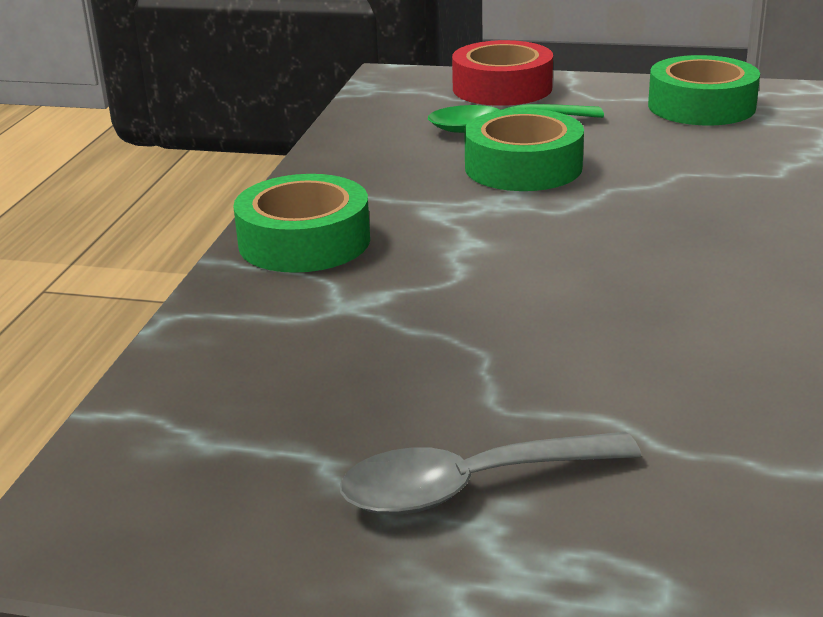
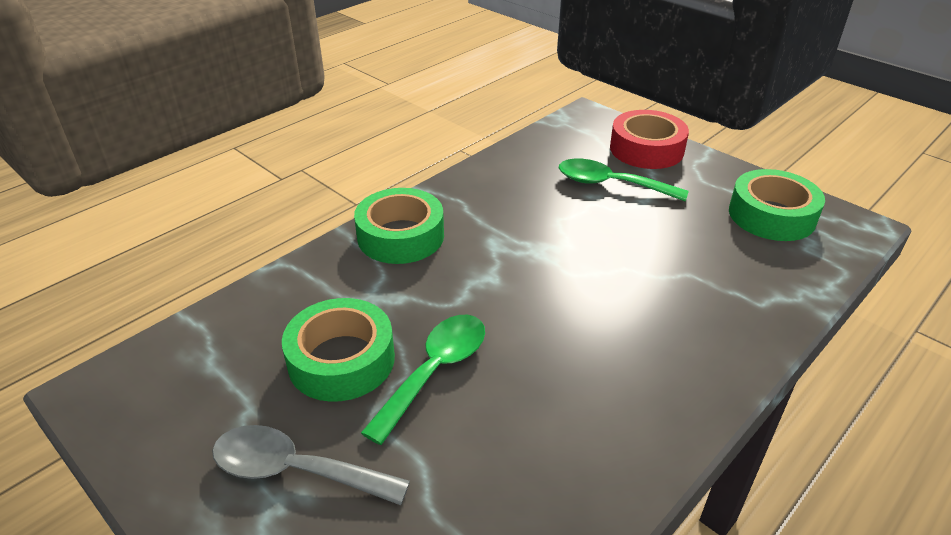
camera: 30 degrees right, 10 degrees up
(517, 340) = (435, 372): none -> green spoon
(523, 167) = (587, 226): green tape -> green tape (341, 360)

